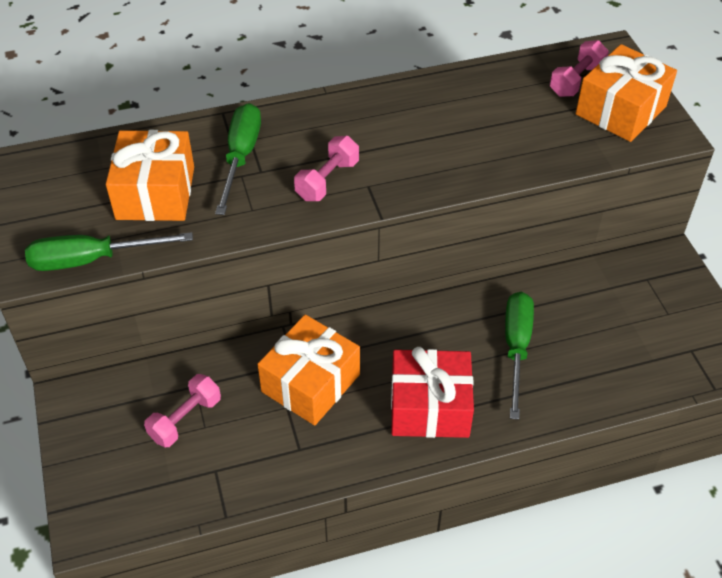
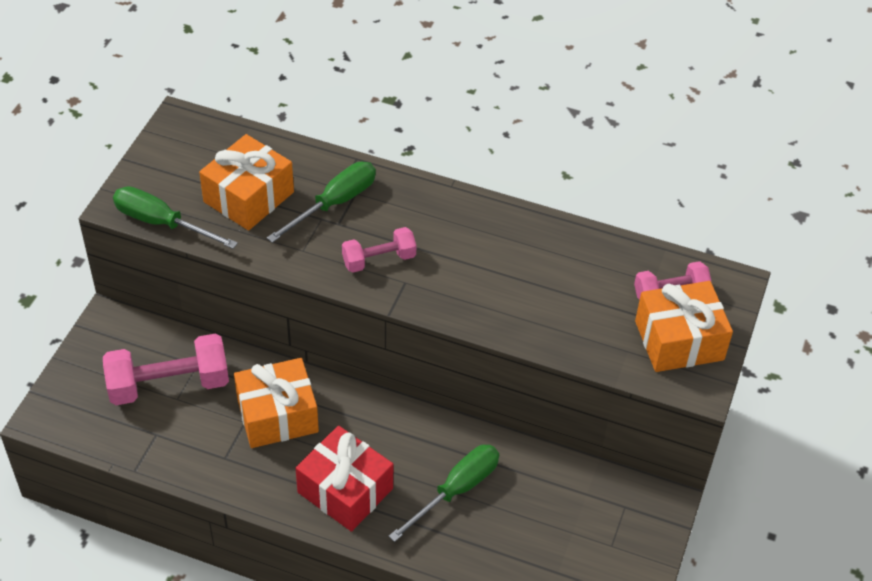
camera: 35 degrees right, 0 degrees up
(185, 419) = (169, 384): pink dumbbell -> pink dumbbell, size x1.72

